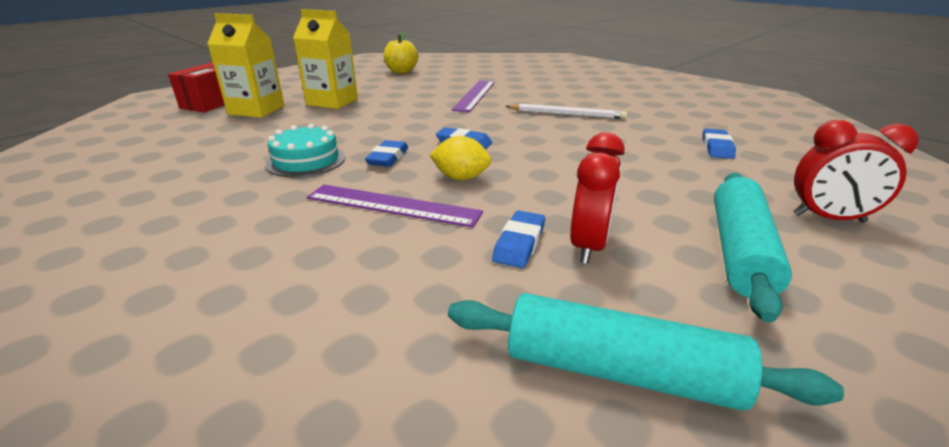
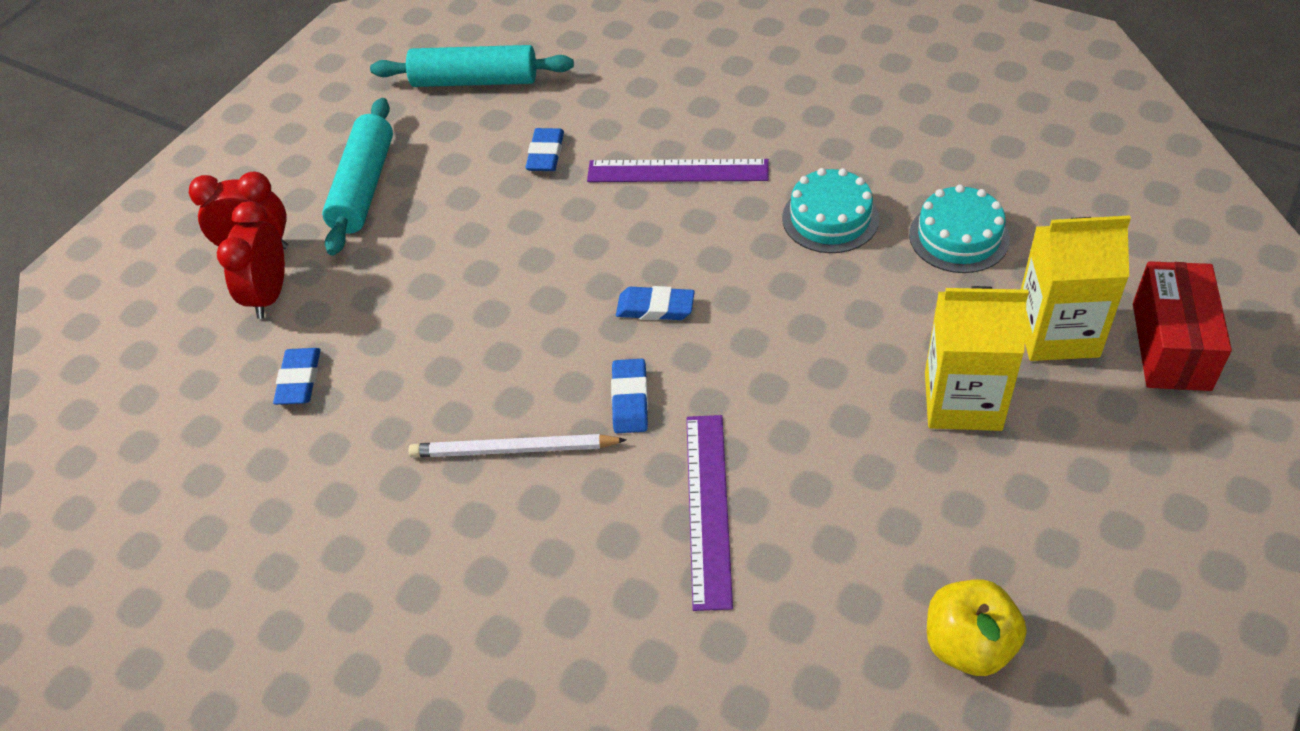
camera: 170 degrees right, 20 degrees up
(241, 142) = (959, 237): none -> turquoise cake
(388, 158) = (735, 247): blue eraser -> blue eraser (630, 399)
(461, 178) = (628, 229): yellow lemon -> none
(589, 246) = (487, 164): red clock -> red clock (269, 295)

